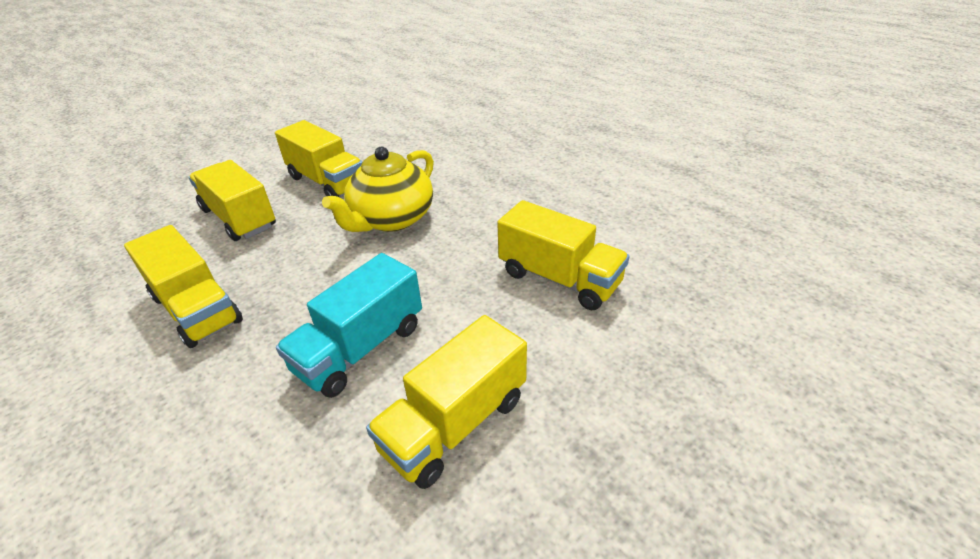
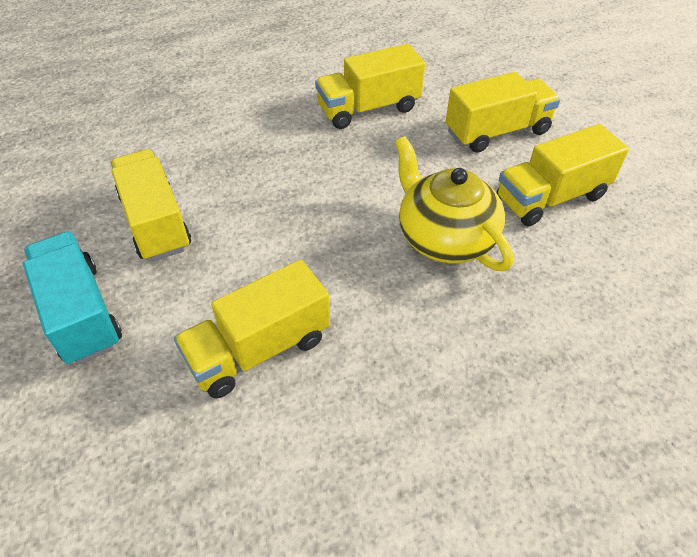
camera: 110 degrees right, 10 degrees up
(360, 348) = (264, 187): turquoise truck -> turquoise truck (81, 313)

